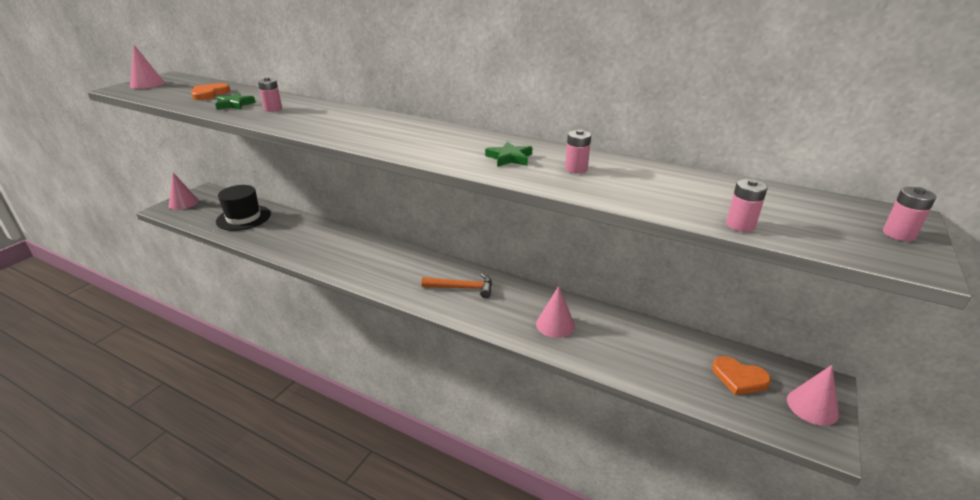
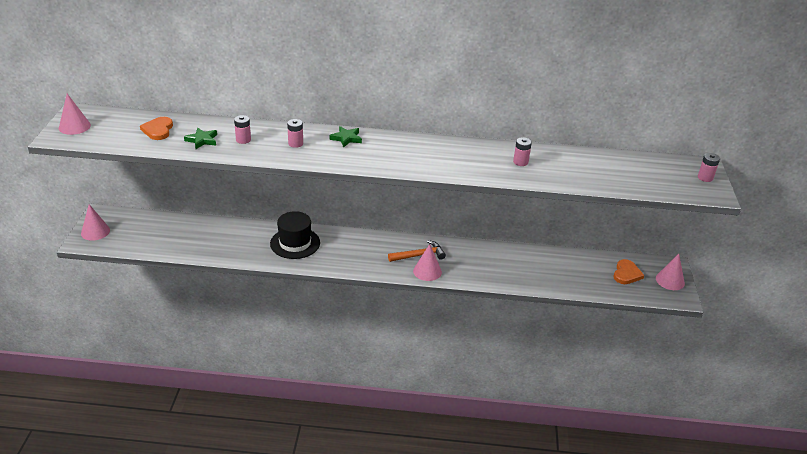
camera: 25 degrees left, 5 degrees up
(243, 218) = (175, 234): black hat -> black hat (295, 243)
(509, 158) = (472, 160): green star -> green star (346, 138)
(555, 324) = (501, 267): pink cone -> pink cone (427, 271)
(739, 378) = (626, 274): orange heart -> orange heart turned 75 degrees counterclockwise
(740, 225) = (632, 188): pink battery -> pink battery (295, 143)

